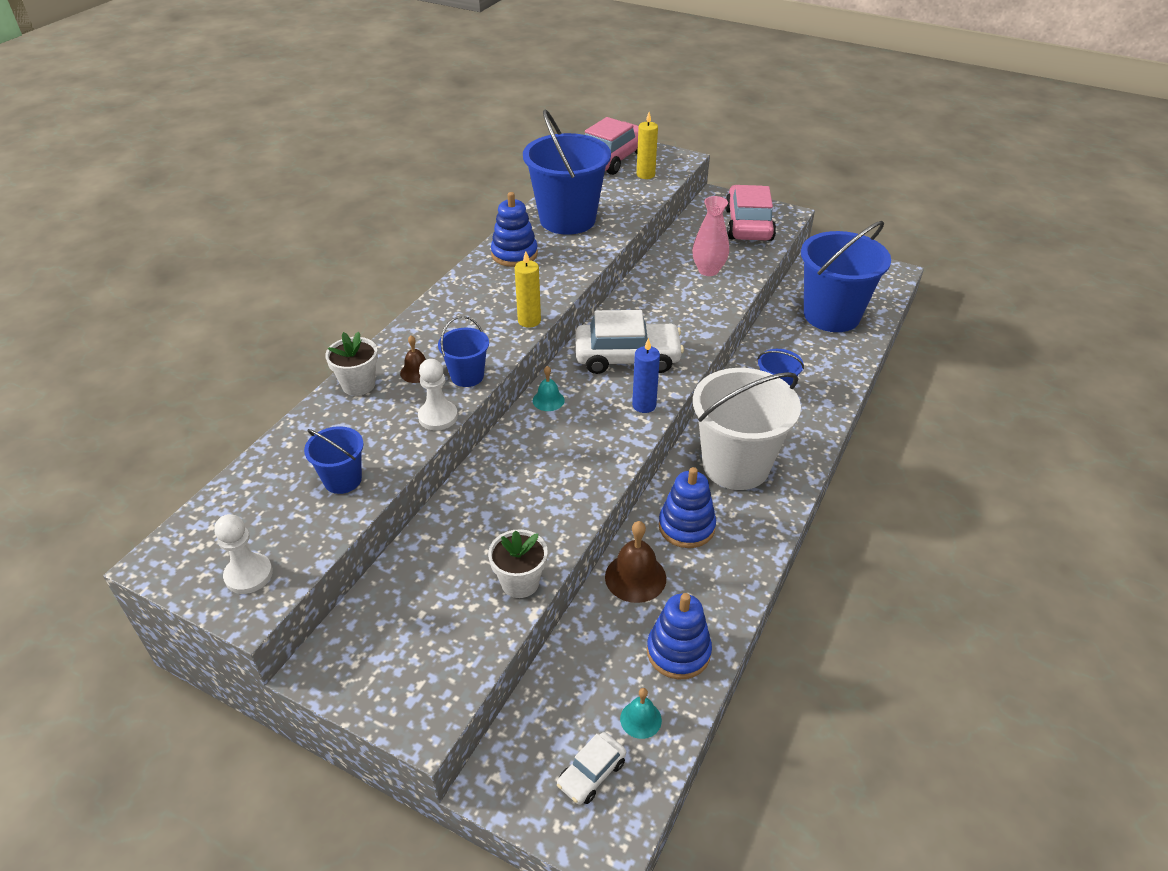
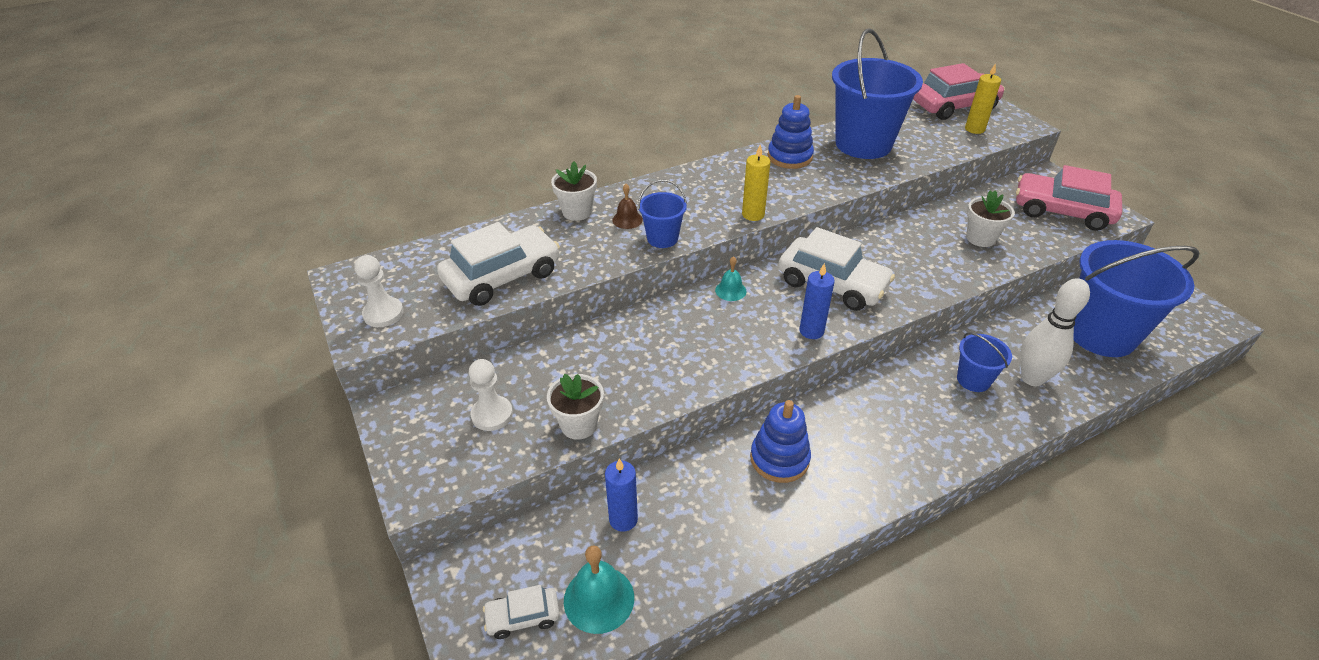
camera: 35 degrees right, 0 degrees up
(342, 480) = (502, 276): blue bucket -> white car
(438, 417) = (611, 260): white pawn -> white pawn (492, 414)
(605, 645) = (623, 519): none -> blue candle
(635, 577) = (697, 477): brown bell -> none
(640, 719) = (599, 599): turquoise bell -> turquoise bell, size x1.69
(678, 652) = (679, 562): blue stacking toy -> none
(708, 270) = (980, 238): pink vase -> white flower pot
(736, 465) = (874, 428): white bucket -> none
(748, 224) = (1062, 211): pink car -> pink car turned 105 degrees counterclockwise
(812, 371) = (1032, 378): none -> white bowling pin

